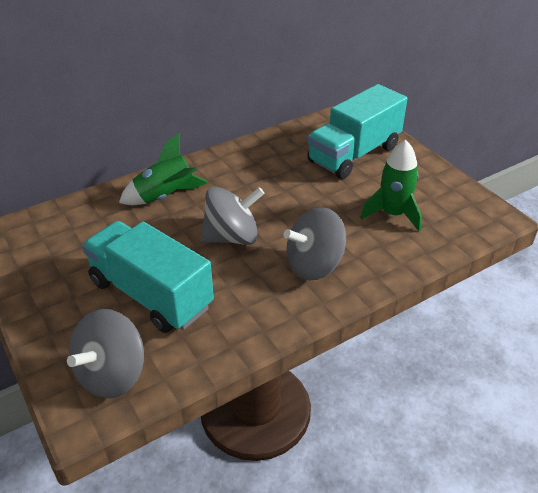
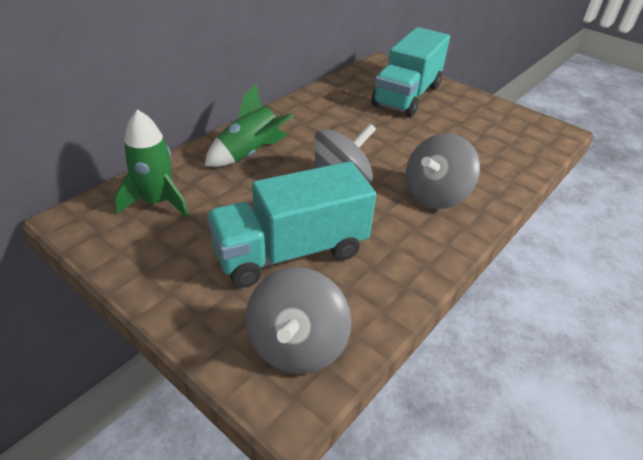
camera: 20 degrees left, 0 degrees up
(151, 294) = (290, 251): turquoise truck -> turquoise truck turned 45 degrees counterclockwise
(393, 214) = (474, 140): green rocket -> green rocket (157, 202)

